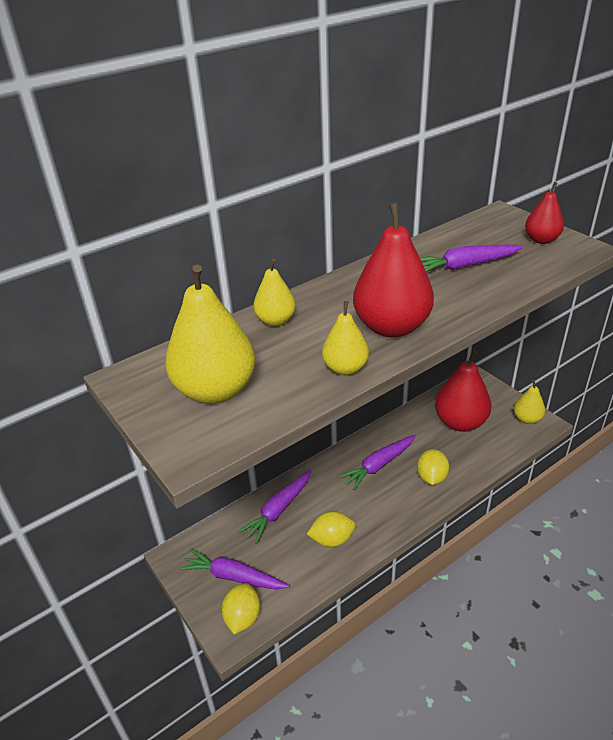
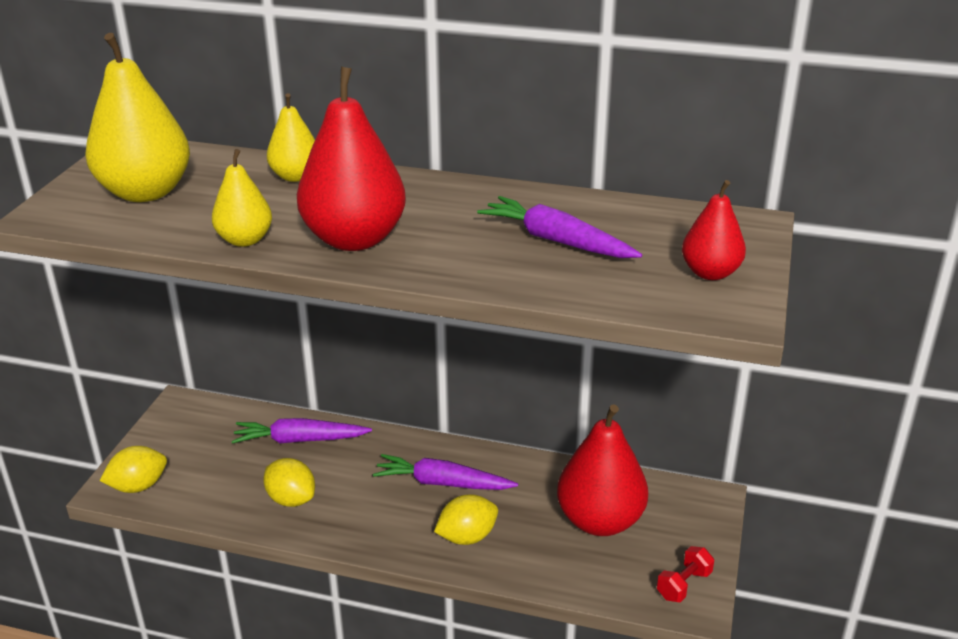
camera: 50 degrees right, 5 degrees down
(233, 576) = (184, 454): purple carrot -> none
(527, 419) = (684, 585): yellow pear -> red dumbbell

